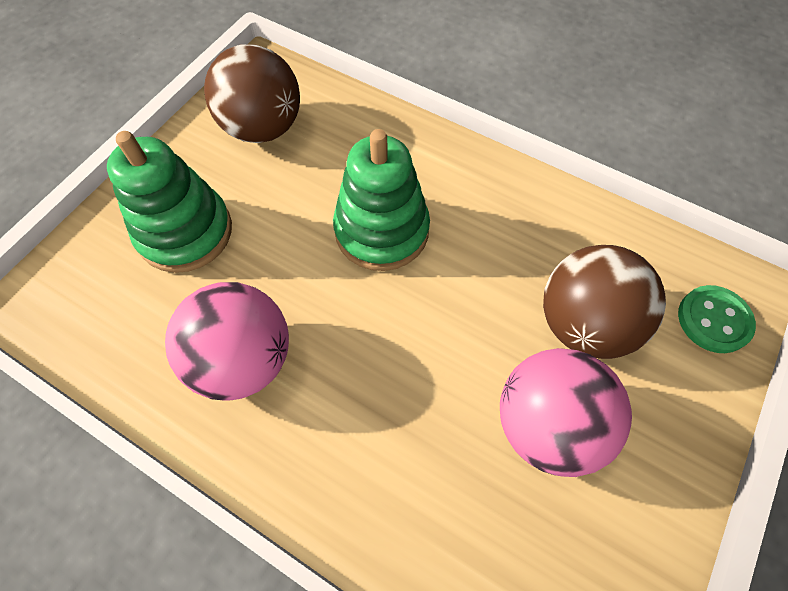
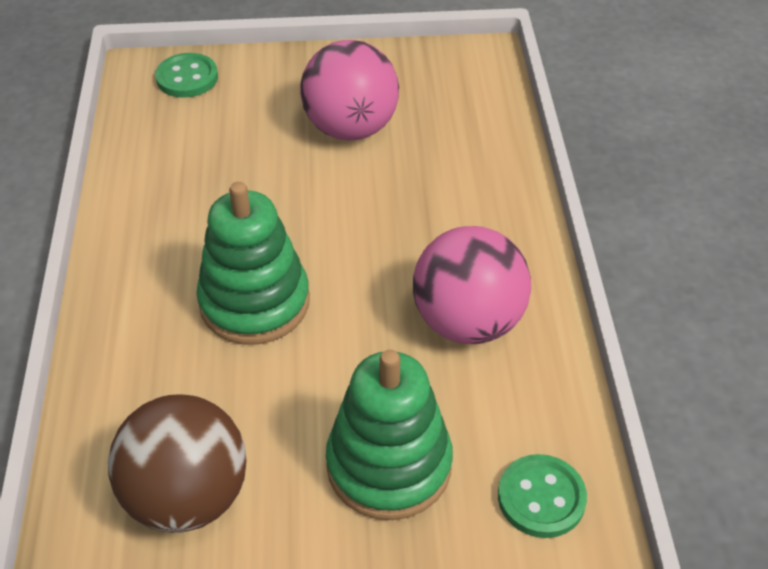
camera: 125 degrees left, 15 degrees down
(79, 300) = (541, 498): none -> green button
(583, 323) = (247, 139): brown ball -> none

